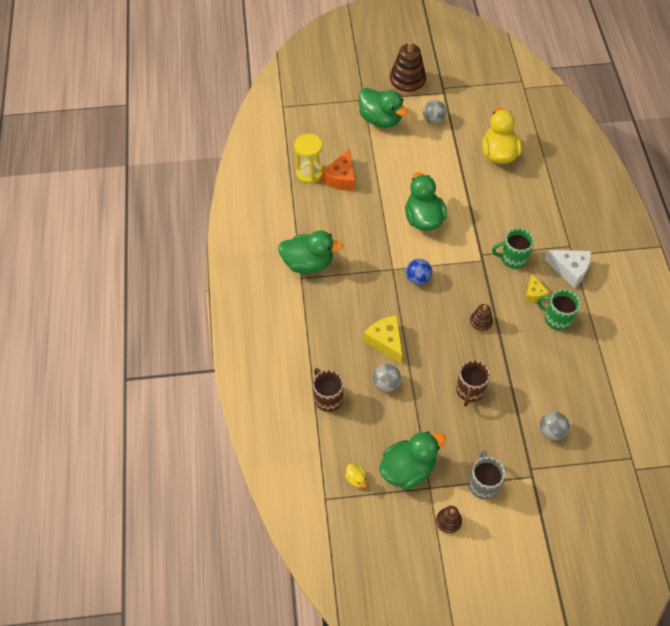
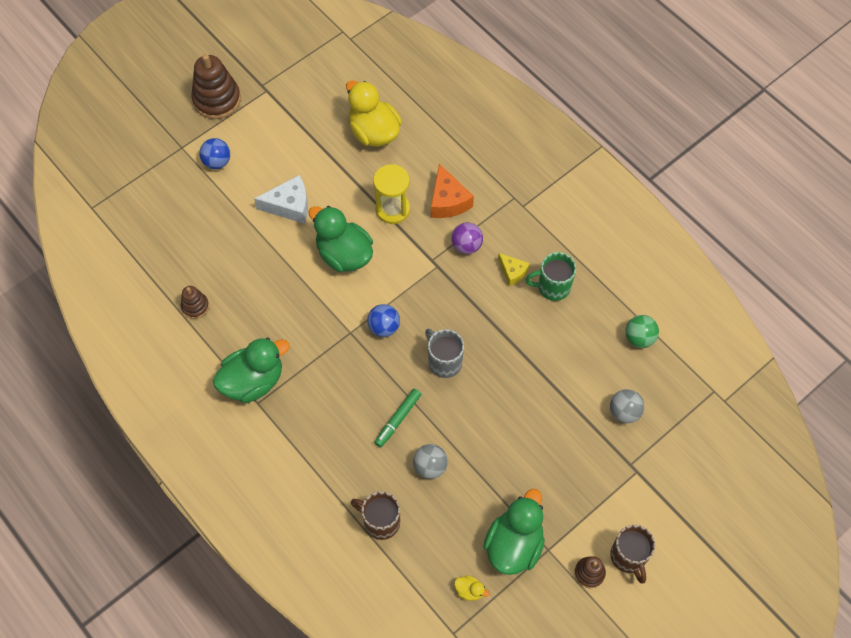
camera: 35 degrees left, 5 degrees up
(309, 173) = (180, 272): yellow hourglass -> yellow hourglass (392, 209)
(341, 178) = (221, 258): orange cheese -> orange cheese (448, 201)
(380, 119) = (217, 162): green duck -> blue ball
(386, 341) = (398, 419): yellow cheese -> green marker
(433, 119) = (276, 130): grey ball -> none
(469, 391) = (518, 419): brown mug -> brown mug (628, 557)
(480, 322) = (481, 337): brown stacking toy -> brown stacking toy (195, 306)
(483, 484) = (596, 510): grey mug -> grey mug (444, 362)
(512, 258) = (466, 245): green mug -> purple ball
(570, 270) = (531, 224): white cheese -> white cheese (289, 206)
(598, 389) = (639, 338): none -> green ball

